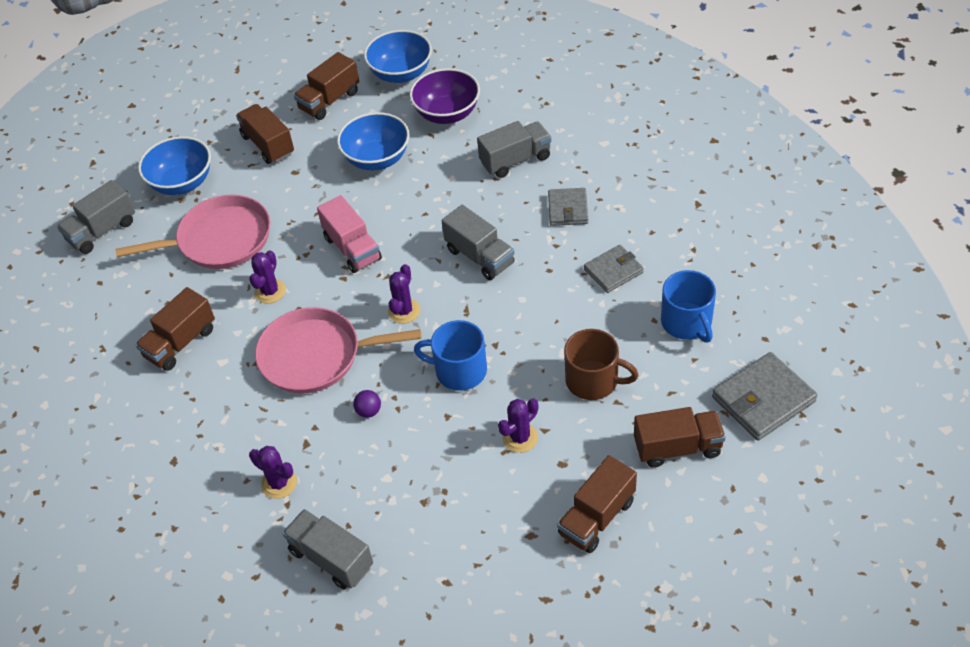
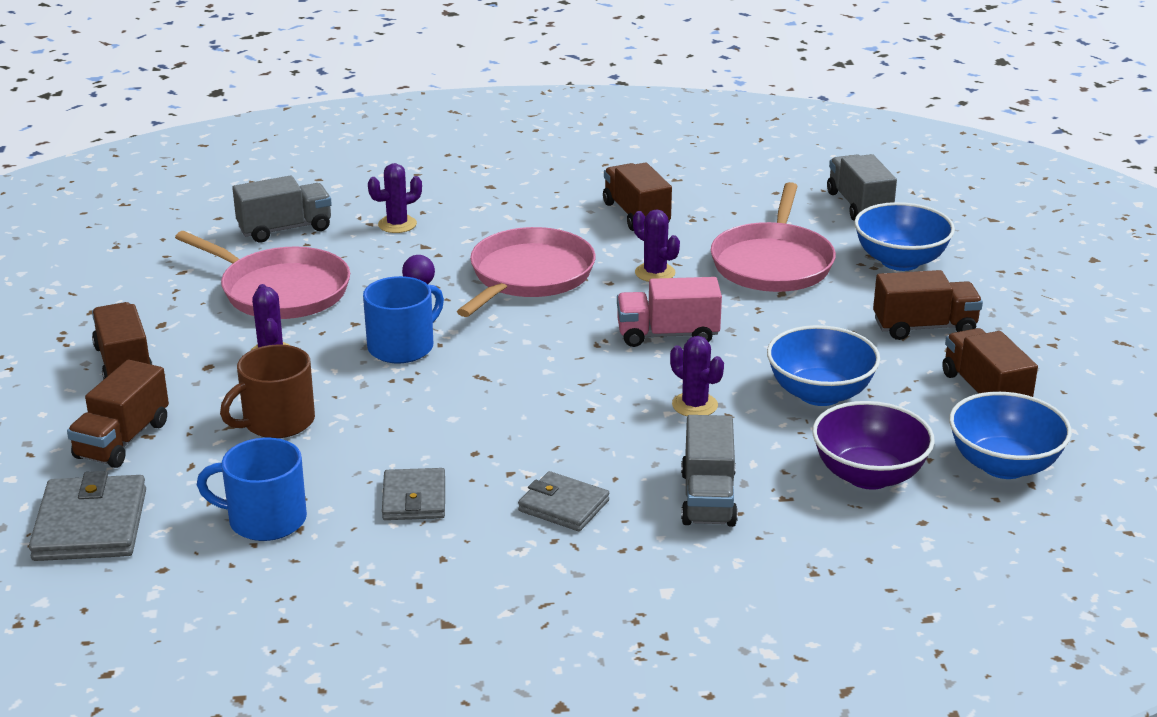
camera: 115 degrees right, 20 degrees down
(404, 311) = (529, 339): purple cactus -> purple cactus (694, 405)
(432, 492) = (280, 290): none -> pink pan
(479, 257) = (555, 412): grey truck -> none

